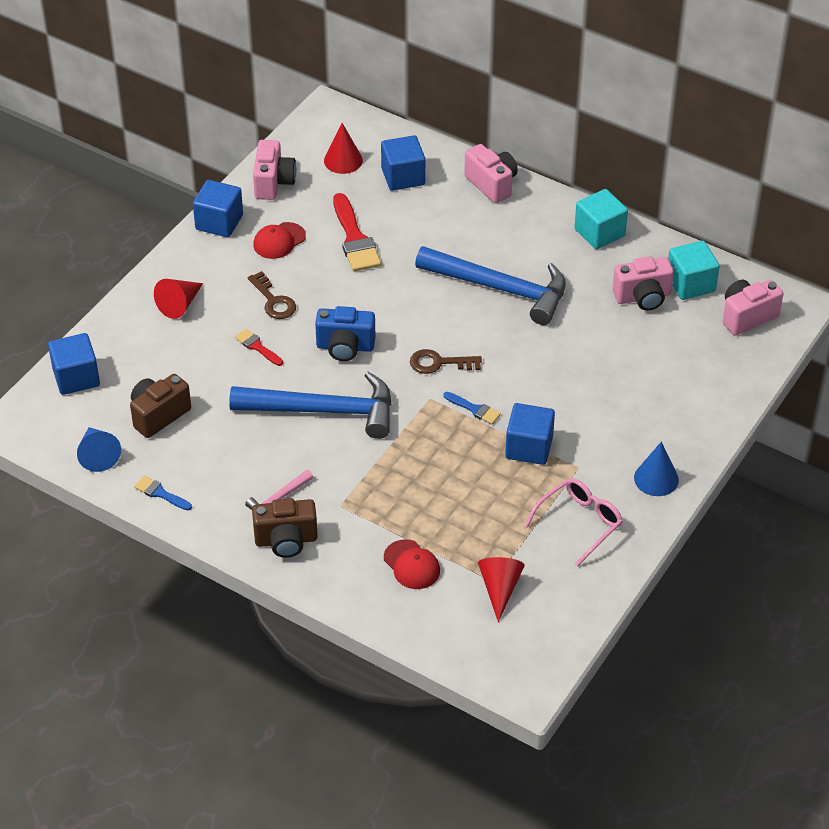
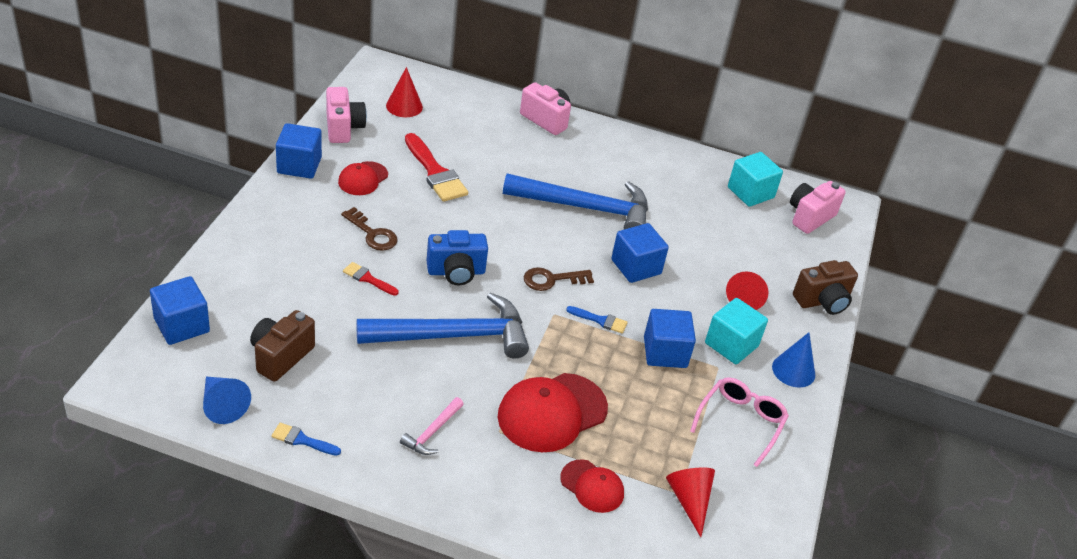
camera: 20 degrees left, 5 degrees down
(179, 304) = (277, 244): red cone -> red cone (745, 297)
(286, 540) = (453, 476): brown camera -> brown camera (822, 301)
(396, 494) = (552, 412): none -> red cap
(403, 177) = (464, 117): blue cube -> blue cube (636, 267)
(599, 233) = (655, 155): turquoise cube -> turquoise cube (731, 345)
(643, 297) = (714, 207): pink camera -> none

